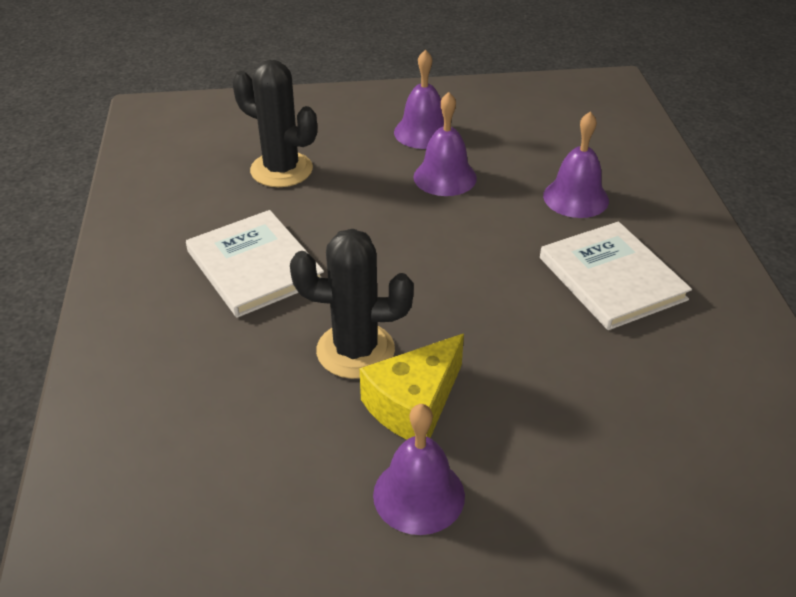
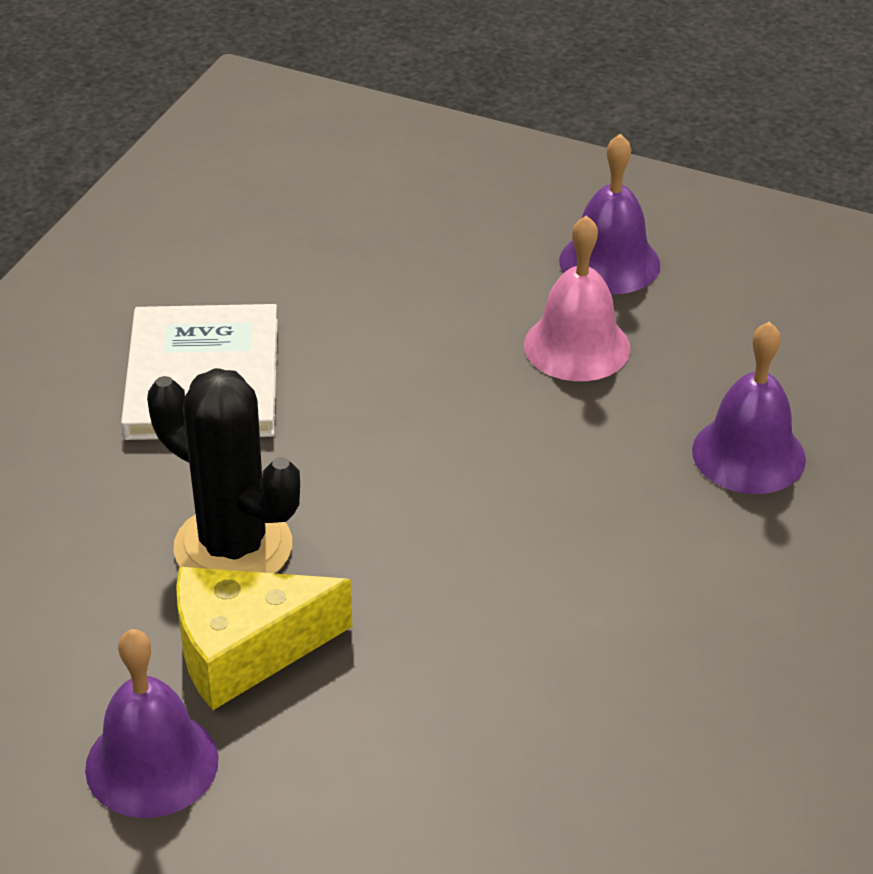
camera: 30 degrees right, 0 degrees up
(281, 170) = (353, 249): black cactus -> none
(445, 177) = (577, 346): purple bell -> pink bell
(612, 278) = (682, 599): white book -> none

